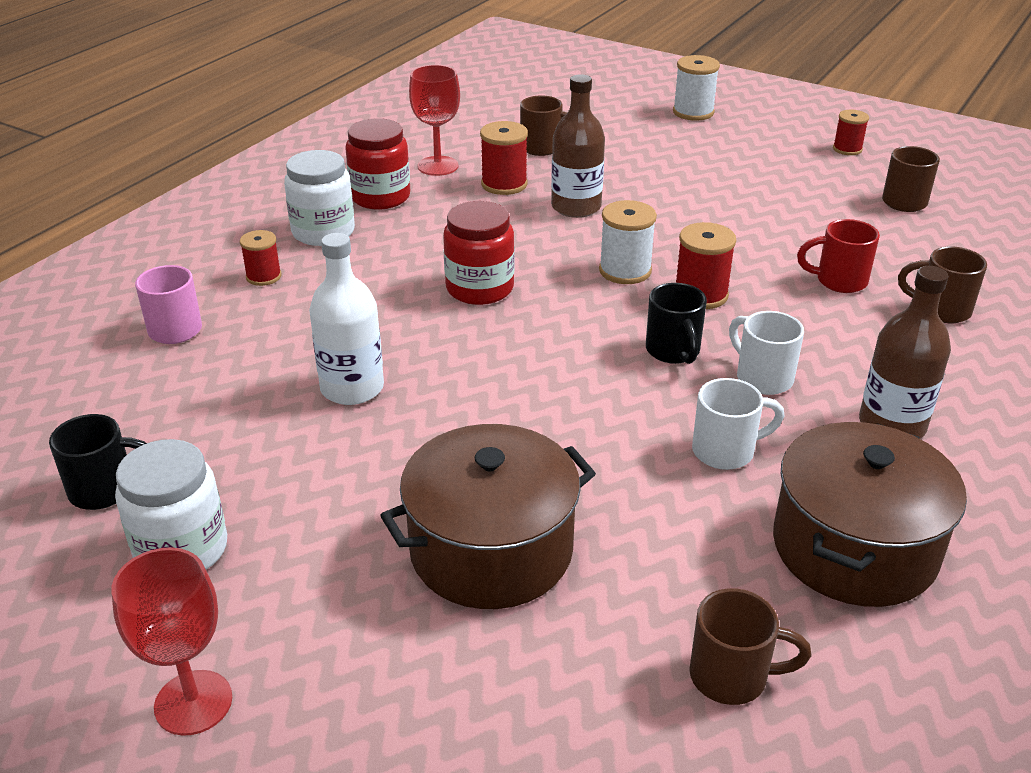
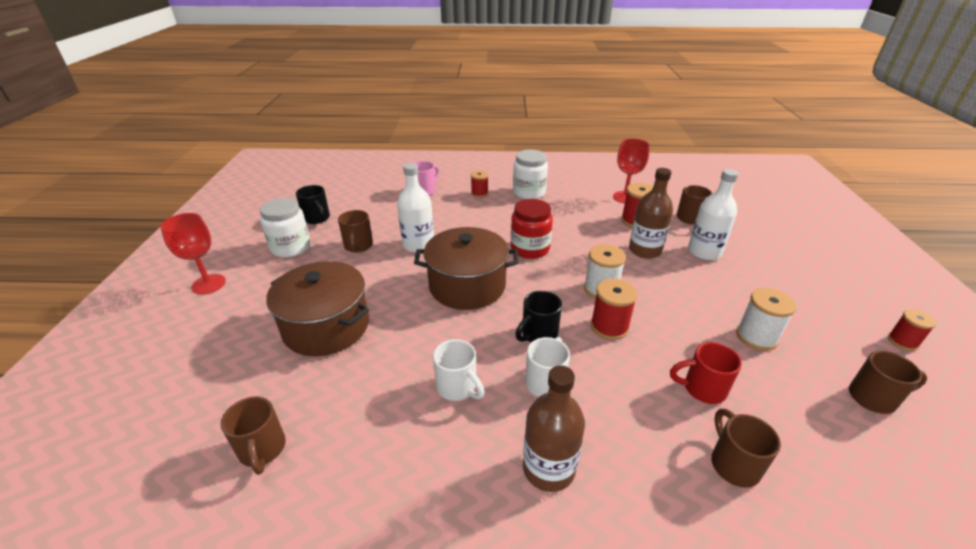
camera: 60 degrees right, 0 degrees up
(279, 458) = (358, 246): none -> brown mug
(380, 197) = (576, 194): red jar -> none
(619, 172) = (704, 252): none -> white bottle
(693, 112) = (825, 255): white spool -> white spool (756, 337)
(839, 281) = (702, 389): red mug -> red mug turned 60 degrees counterclockwise
(854, 548) = (399, 481): brown pot -> brown pot (467, 286)

